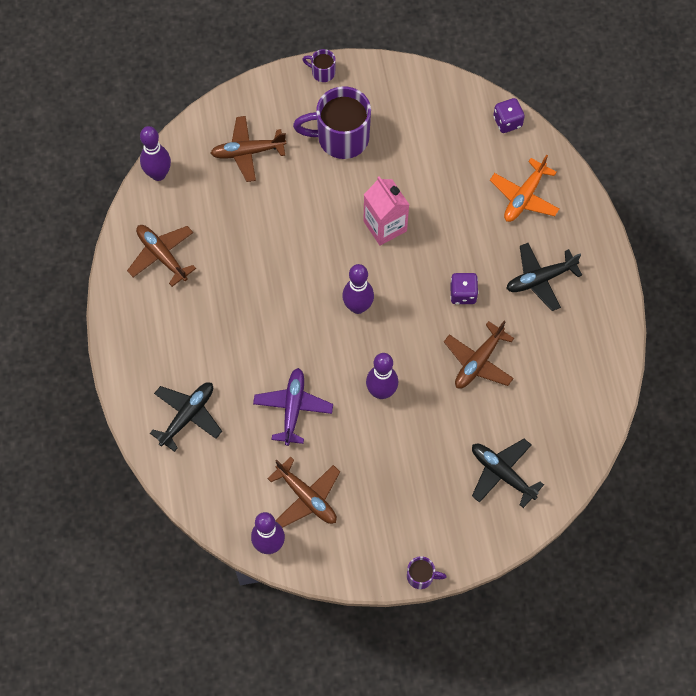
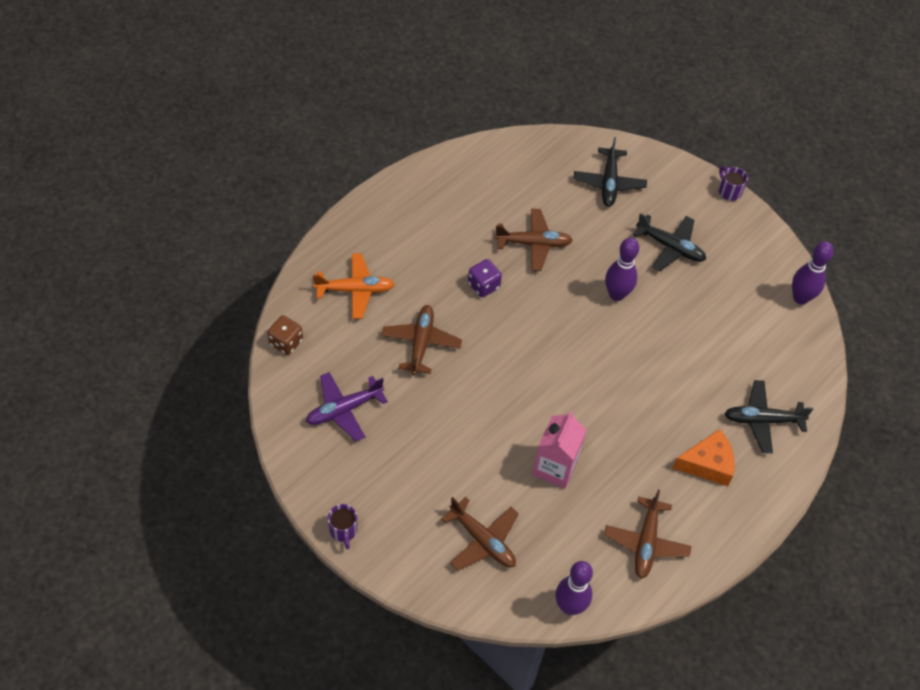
camera: 130 degrees left, 10 degrees down
(185, 345) = (707, 464): none -> orange cheese
(293, 408) = (685, 347): purple plane -> purple plane (344, 410)
(307, 497) = (743, 295): brown plane -> brown plane (421, 343)
(340, 138) = (405, 468): purple mug -> none
(358, 307) = (559, 354): purple bowling pin -> none
(385, 226) = (467, 378): pink carton -> pink carton (555, 467)
(507, 122) = (286, 342): purple dice -> brown dice
(540, 279) = (425, 240): black plane -> black plane (670, 247)

